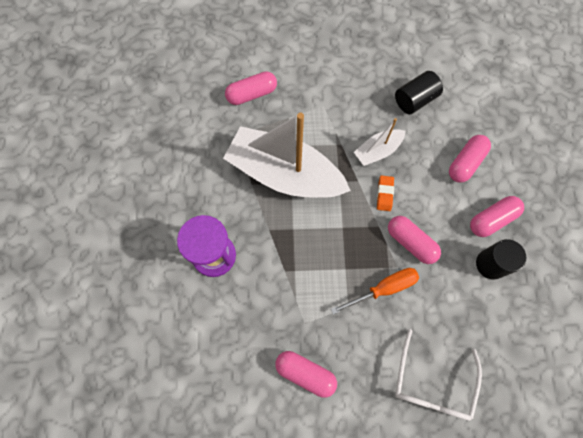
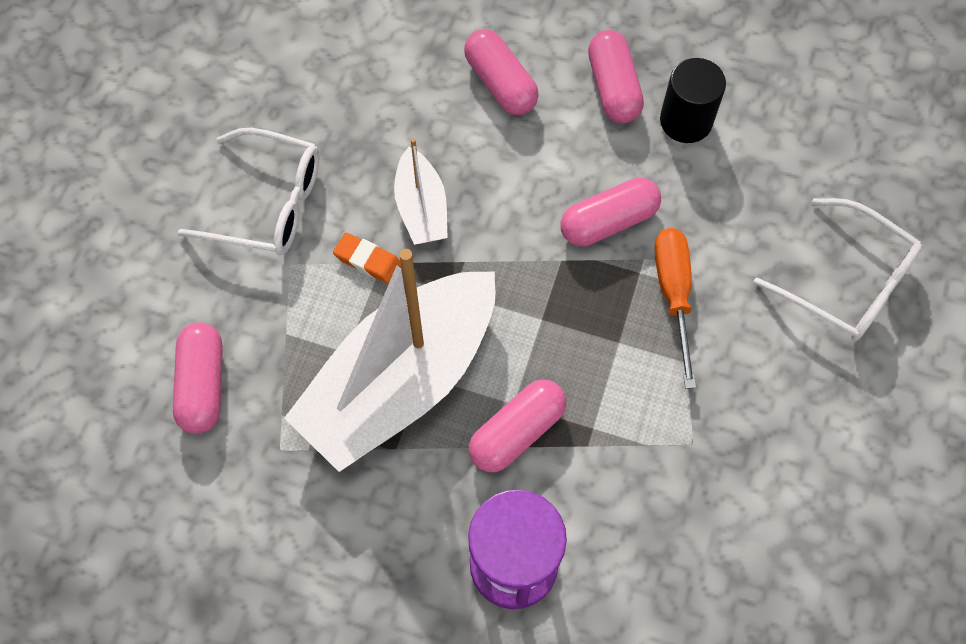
camera: 70 degrees left, 5 degrees down
(305, 373) = (778, 472): pink capsule -> pink capsule (517, 432)
(349, 85) = (267, 203): none -> white glasses
(384, 194) = (507, 228): orange eraser -> orange eraser (368, 261)
(415, 100) = (349, 111): black cylinder -> none

